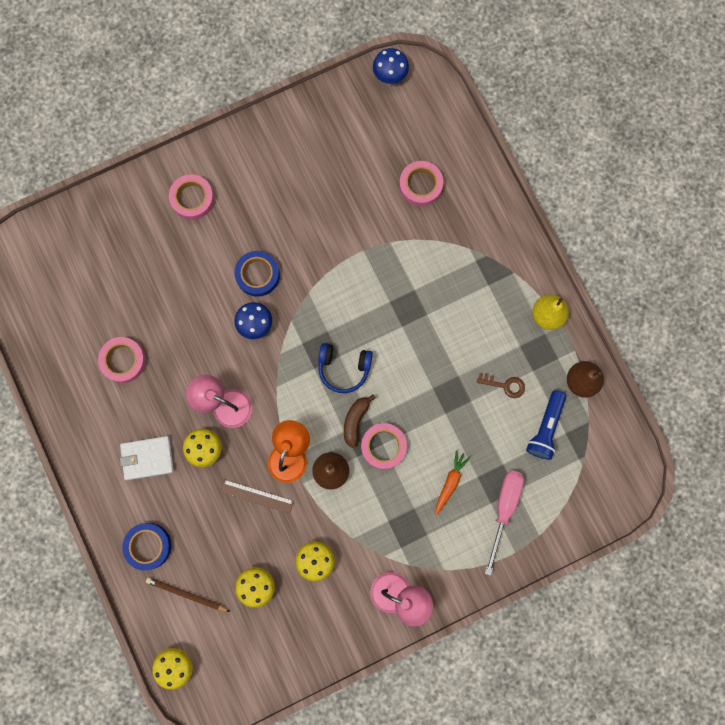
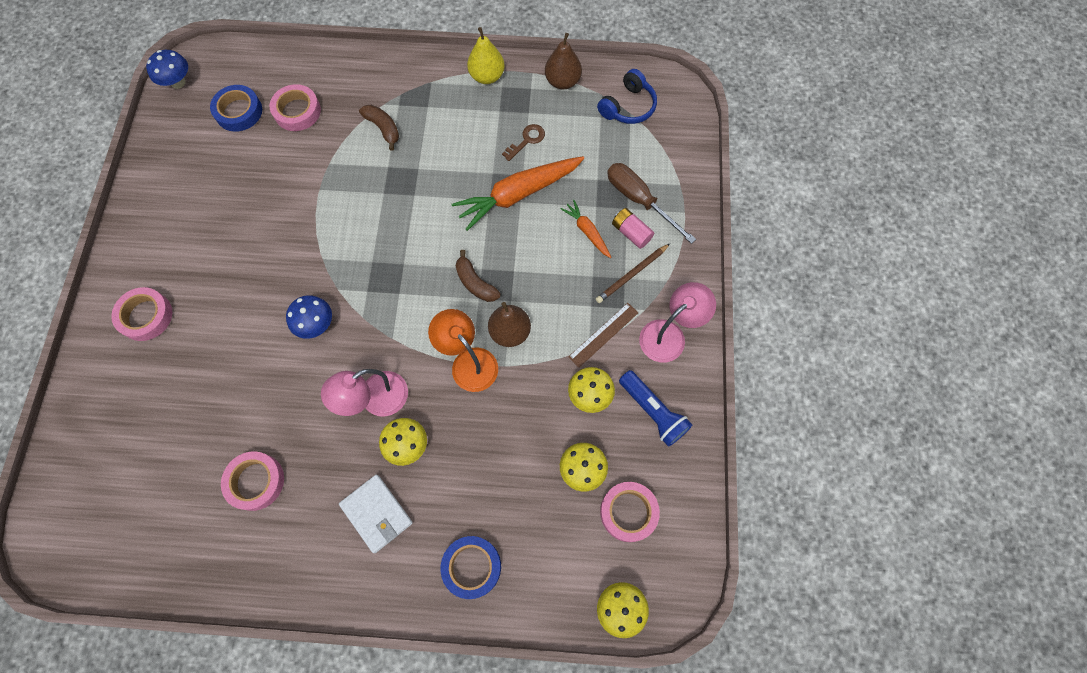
camera: 60 degrees left, 10 degrees down
(147, 458) = (377, 514): white wallet -> white wallet turned 60 degrees counterclockwise
(186, 594) = (549, 552): brown pencil -> brown pencil (632, 274)
(257, 275) = (270, 296): blue tape -> blue tape (239, 111)
(257, 496) = (490, 419): brown ruler -> brown ruler (603, 335)
(344, 368) = (418, 266): blue headphones -> blue headphones (628, 106)
(383, 446) = (516, 271): pink tape -> pink tape (628, 512)
(446, 263) = (383, 128): none -> brown banana
(450, 408) = (518, 195): none -> orange carrot
(470, 518) = (631, 233): none -> pink battery
(504, 509) = (639, 200): pink screwdriver -> brown screwdriver
(545, 428) = (586, 129): blue flashlight -> blue flashlight (653, 412)

